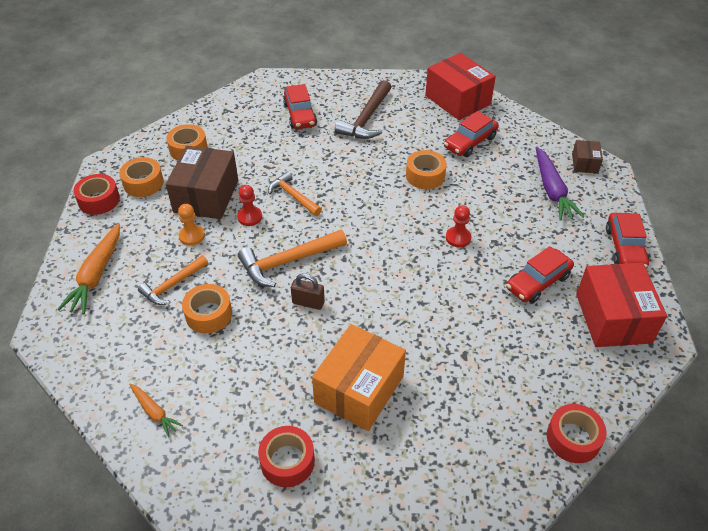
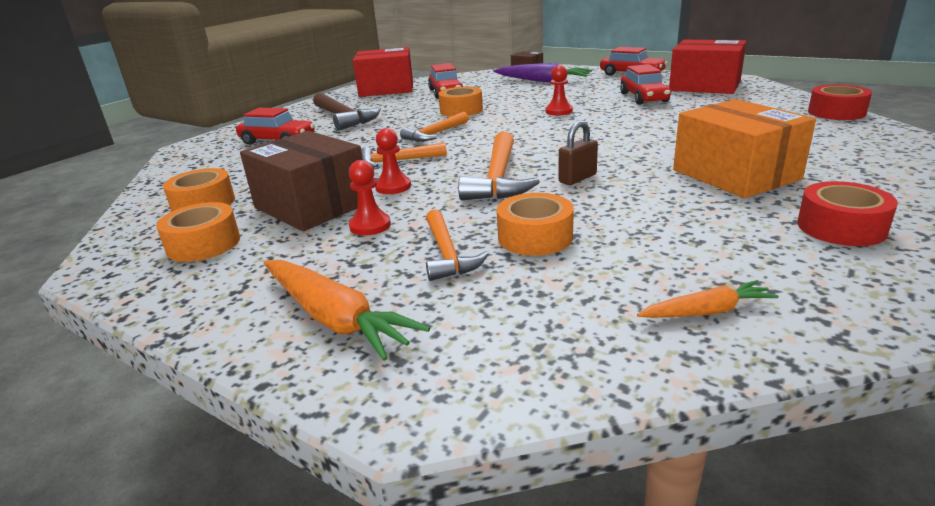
camera: 55 degrees left, 20 degrees down
(99, 200) = (167, 287): red tape -> none
(192, 236) = (370, 226): orange pawn -> red pawn
(358, 188) = (435, 134): none -> orange hammer

